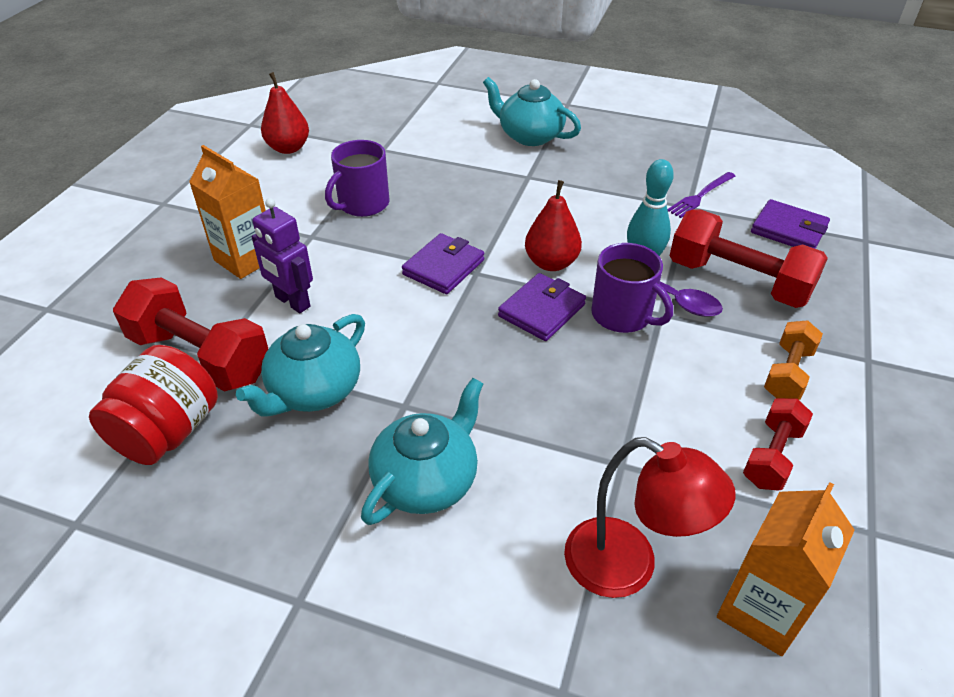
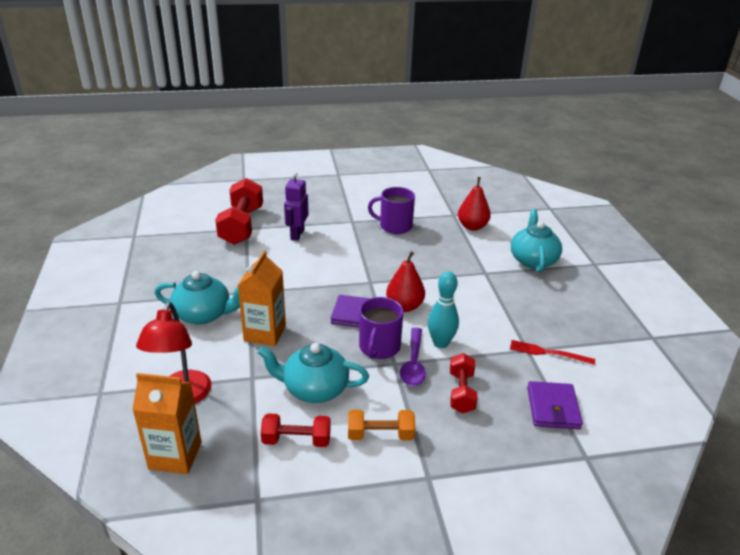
camera: 60 degrees right, 10 degrees down
(168, 432) = (192, 236): red jar -> none
(245, 259) = (317, 210): orange carton -> orange carton (265, 333)
(288, 148) = (420, 187): red pear -> red pear (472, 227)
(313, 391) = (240, 263): turquoise teapot -> turquoise teapot (314, 389)
(443, 267) = (365, 270): purple wallet -> none
(700, 196) = (548, 353): purple fork -> red fork
(738, 281) = (461, 392): red dumbbell -> red dumbbell, size x0.57

